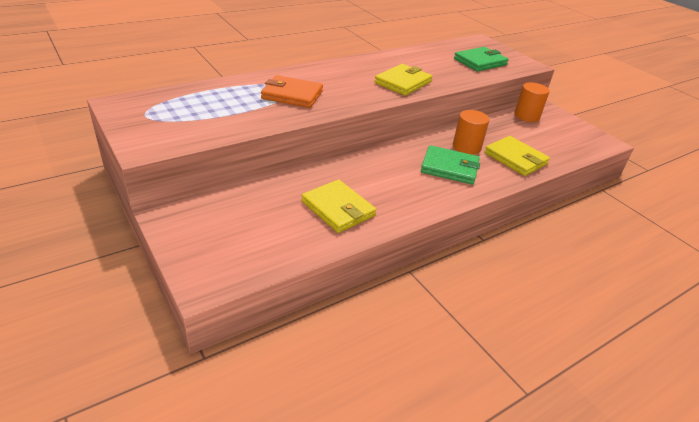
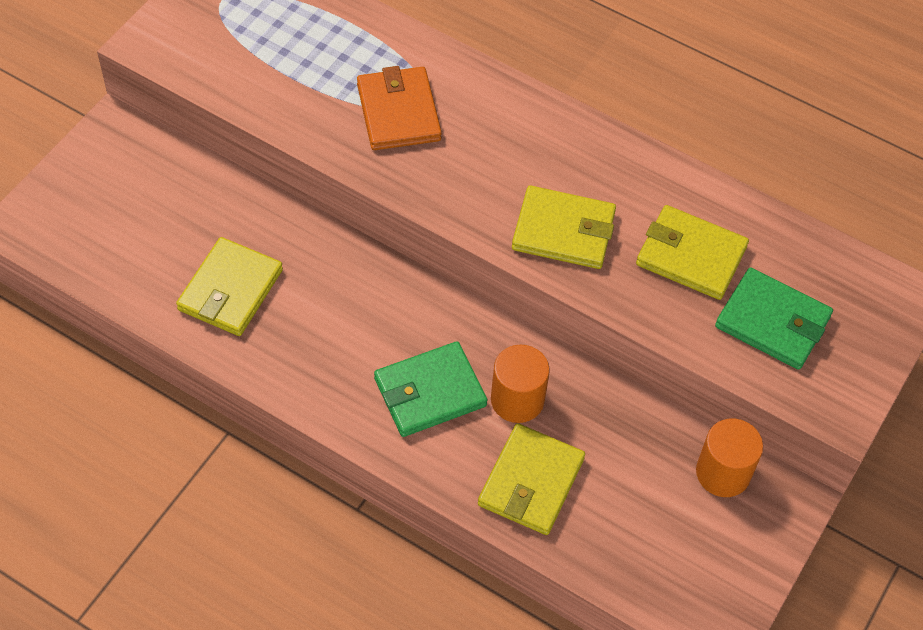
camera: 65 degrees right, 20 degrees up
(436, 64) = (691, 256): none -> yellow wallet
(449, 168) = (430, 392): green wallet -> green wallet turned 75 degrees clockwise

